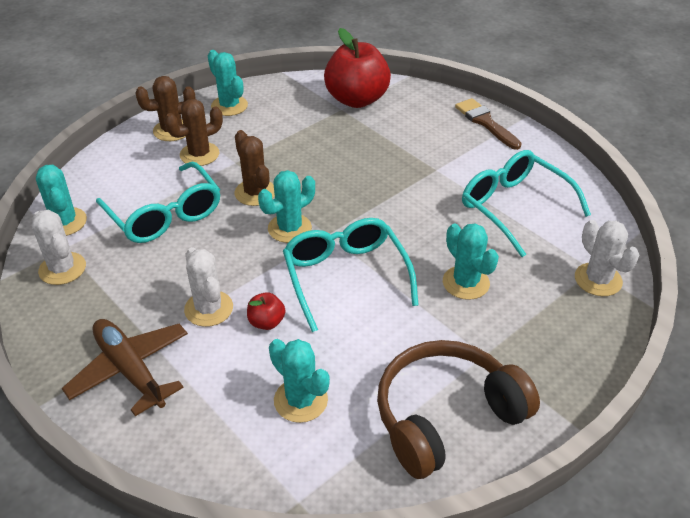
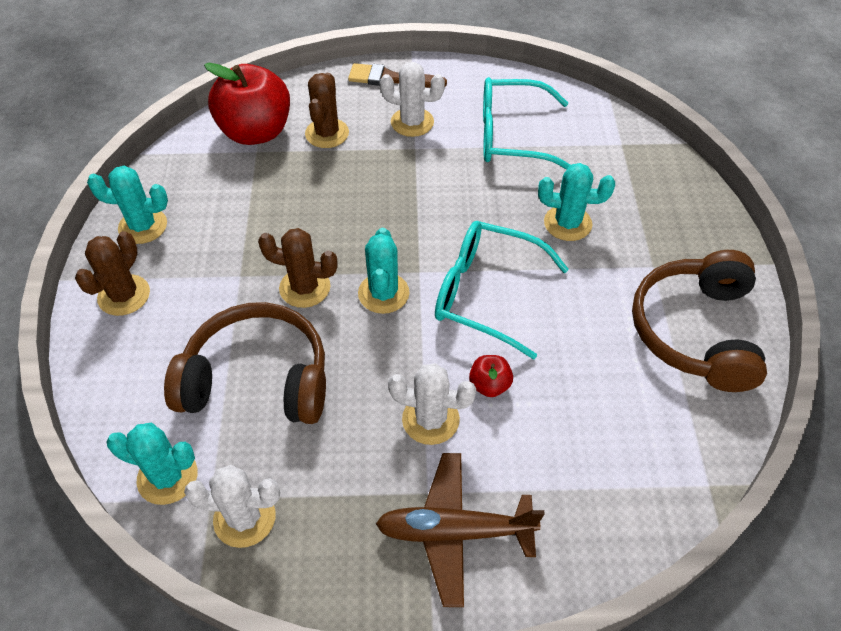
camera: 50 degrees left, 10 degrees up
(165, 215) = (257, 379): turquoise glasses -> brown headphones
(199, 154) = (193, 296): brown cactus -> brown cactus (327, 133)
(300, 400) = (603, 416): turquoise cactus -> none
(598, 280) = (635, 149): white cactus -> white cactus (412, 122)

